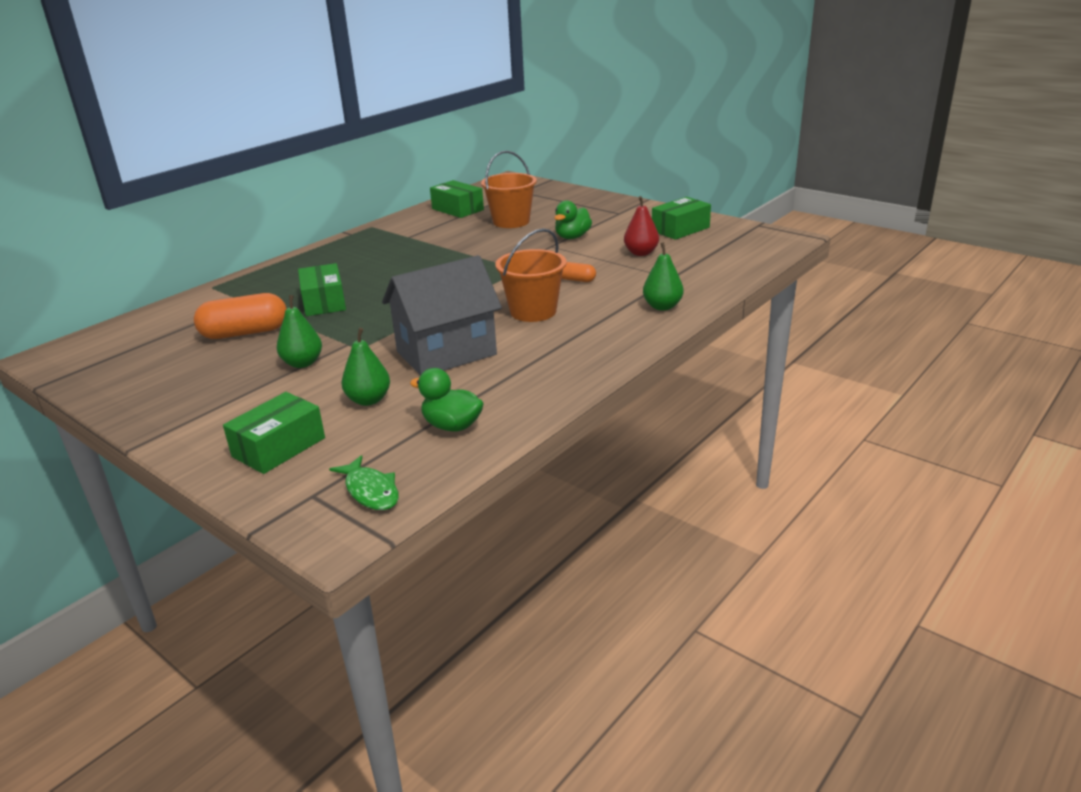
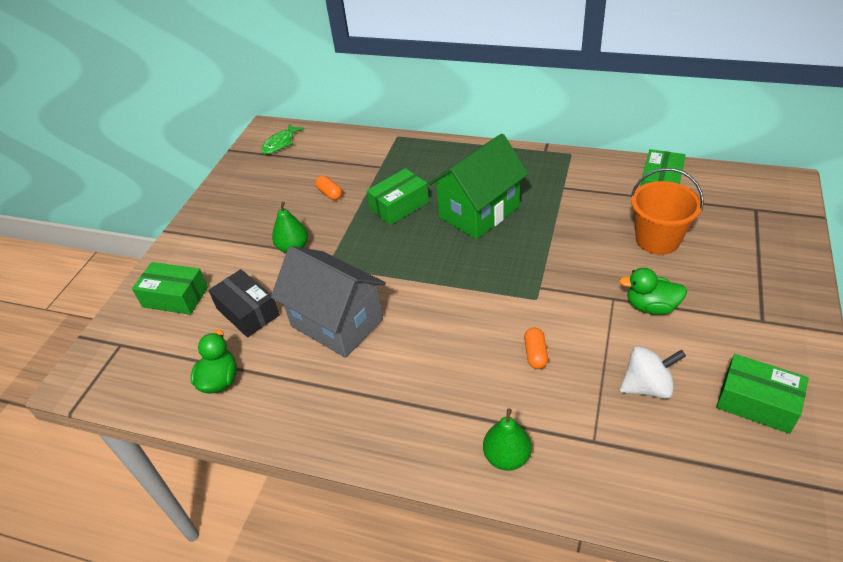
camera: 70 degrees right, 15 degrees up
(245, 333) = (330, 193): orange capsule -> orange capsule, size x0.51
(368, 400) = (248, 312): green pear -> black box
(370, 491) = (127, 373): green fish -> green fish (280, 143)
(388, 271) = (479, 212): none -> green house
(533, 311) = (443, 349): orange bucket -> none
(641, 253) = (647, 386): red pear -> white spinning top

